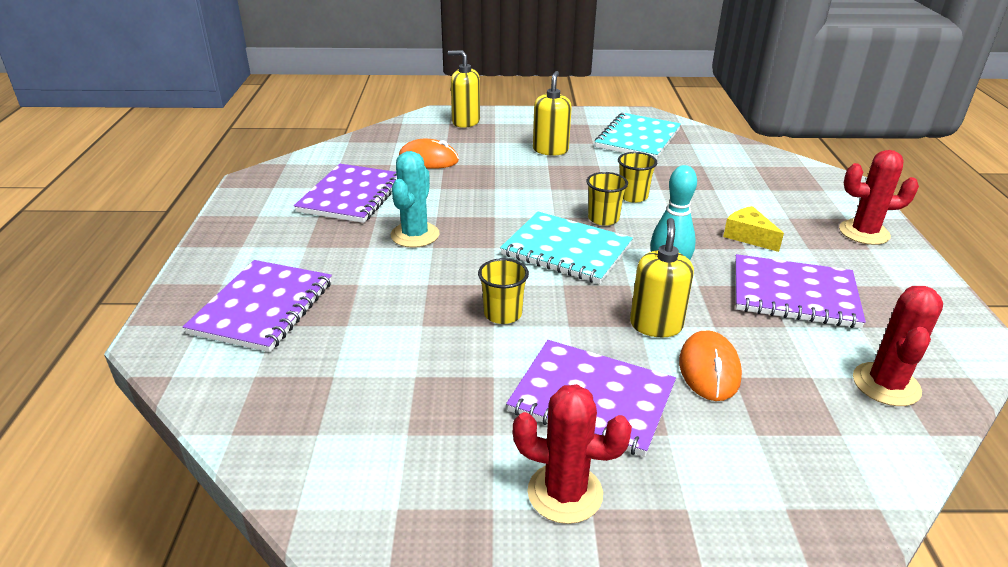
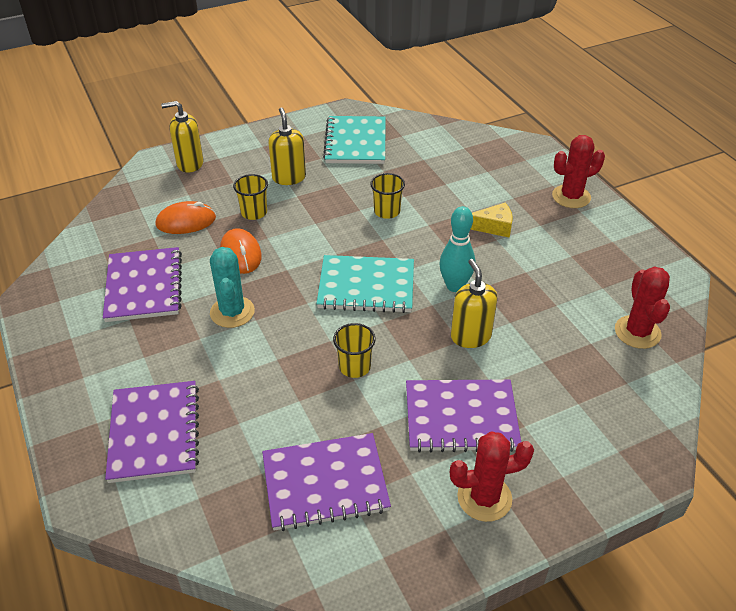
camera: 25 degrees left, 10 degrees up
(603, 218) = (376, 243): yellow cup -> yellow cup (254, 212)
(709, 369) = (524, 362): orange mouse -> orange mouse (240, 254)
(748, 236) = (493, 227): yellow cheese -> yellow cheese turned 150 degrees clockwise
(794, 294) = (549, 273): purple notebook -> purple notebook (325, 483)

